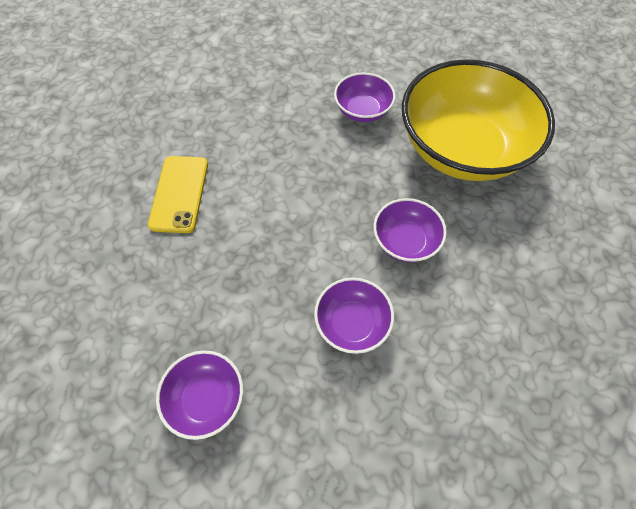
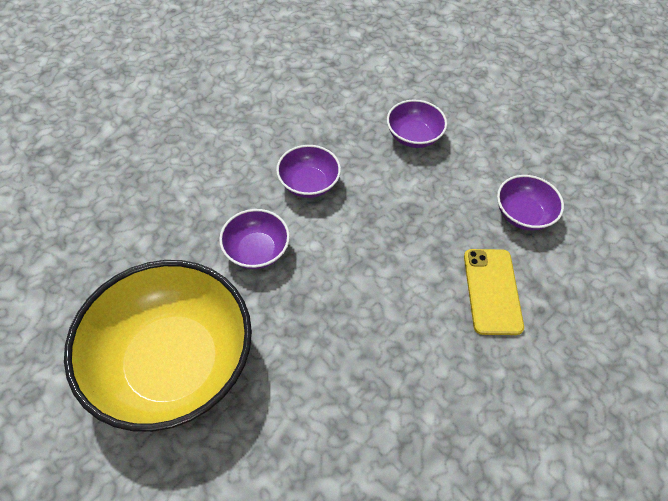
camera: 175 degrees right, 5 degrees down
(362, 110) = (293, 420): purple bowl -> purple bowl (523, 214)

